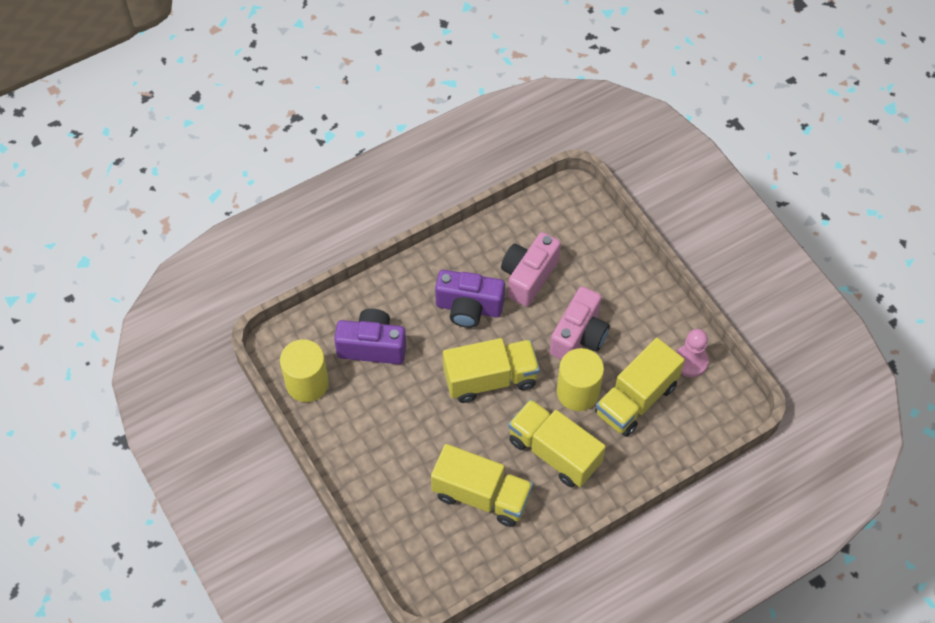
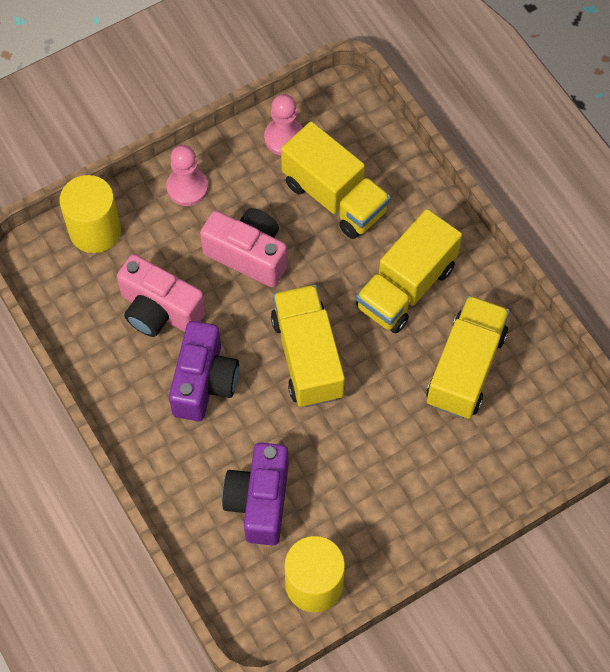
camera: 90 degrees left, 5 degrees up
(578, 392) = (325, 259): yellow cylinder -> yellow cylinder (95, 230)
(638, 292) = (187, 187): none -> pink pawn

